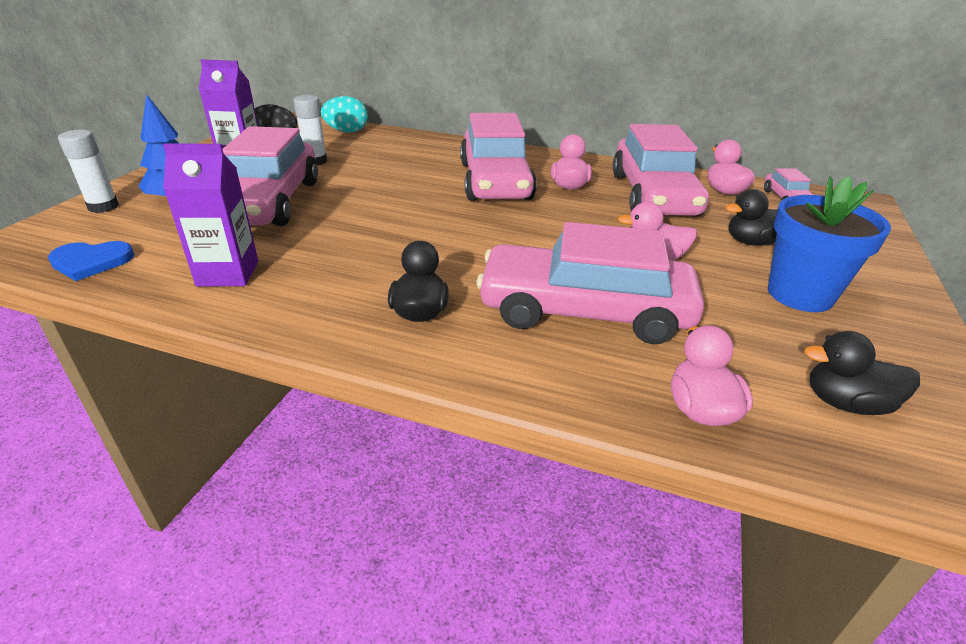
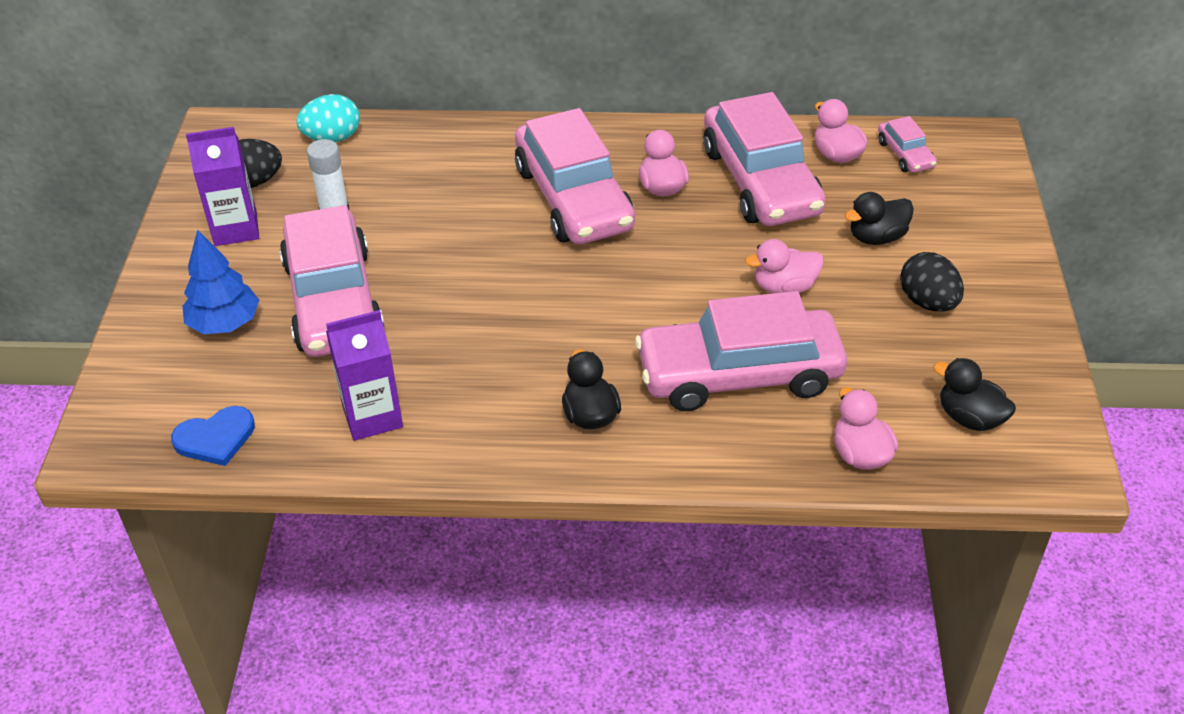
camera: 15 degrees left, 10 degrees up
(103, 207) = (145, 357): white glue stick -> none
(800, 294) = (928, 302): blue flower pot -> black egg
(846, 403) = (969, 418): black duck -> black duck turned 45 degrees clockwise

